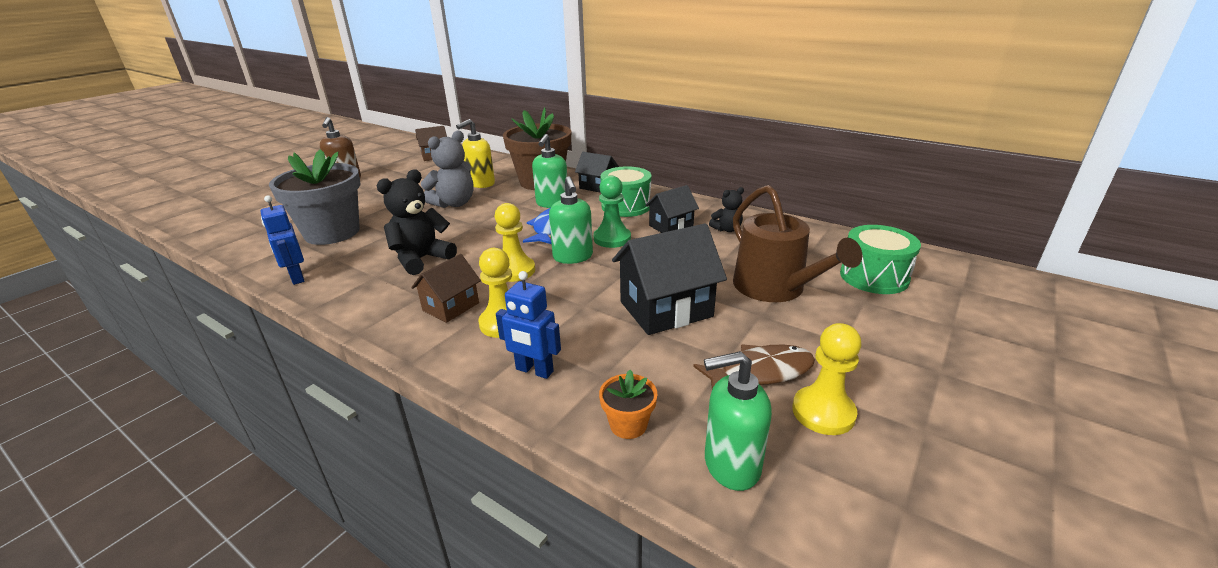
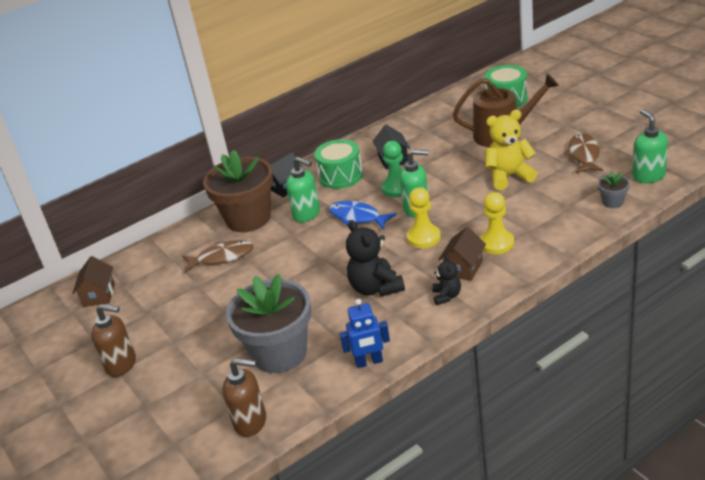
camera: 65 degrees left, 5 degrees up
(243, 239) = (251, 422): none -> brown soap dispenser
(451, 307) = (463, 268): brown house -> brown house turned 60 degrees clockwise
(454, 203) = (263, 274): grey teddy bear -> none
(481, 184) = (222, 257): yellow soap dispenser -> brown fish
(534, 370) = (555, 231): blue robot -> none
(628, 424) = (612, 202): orange flower pot -> grey flower pot
(666, 309) = (509, 176): black house -> yellow teddy bear
(727, 229) = (413, 136): black teddy bear -> black teddy bear (447, 296)
(731, 465) = (648, 176): green soap dispenser -> green soap dispenser turned 150 degrees clockwise
(823, 412) = (620, 144): yellow pawn -> none

